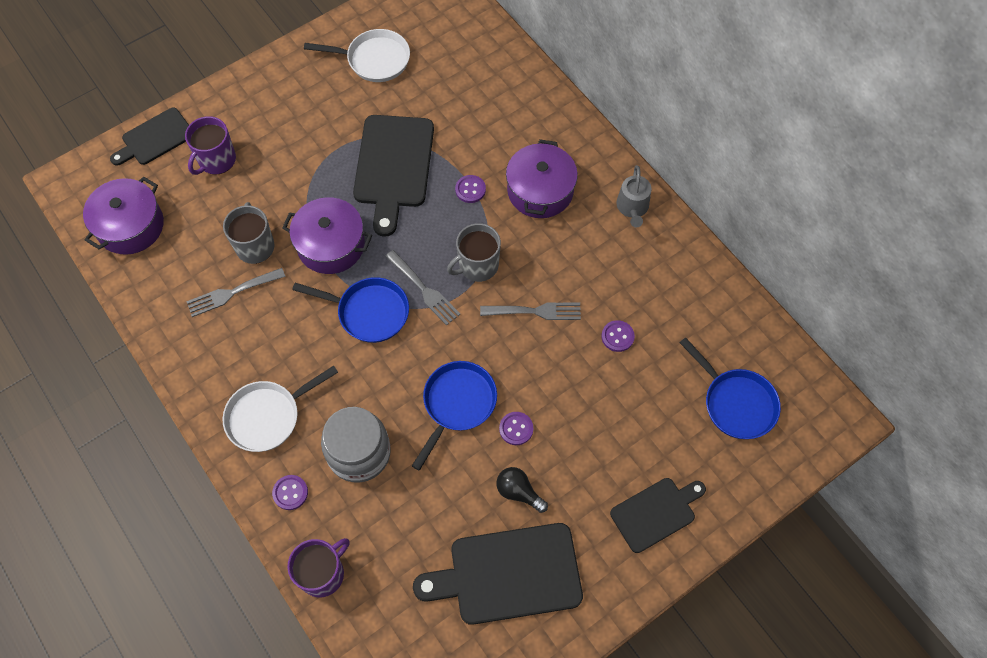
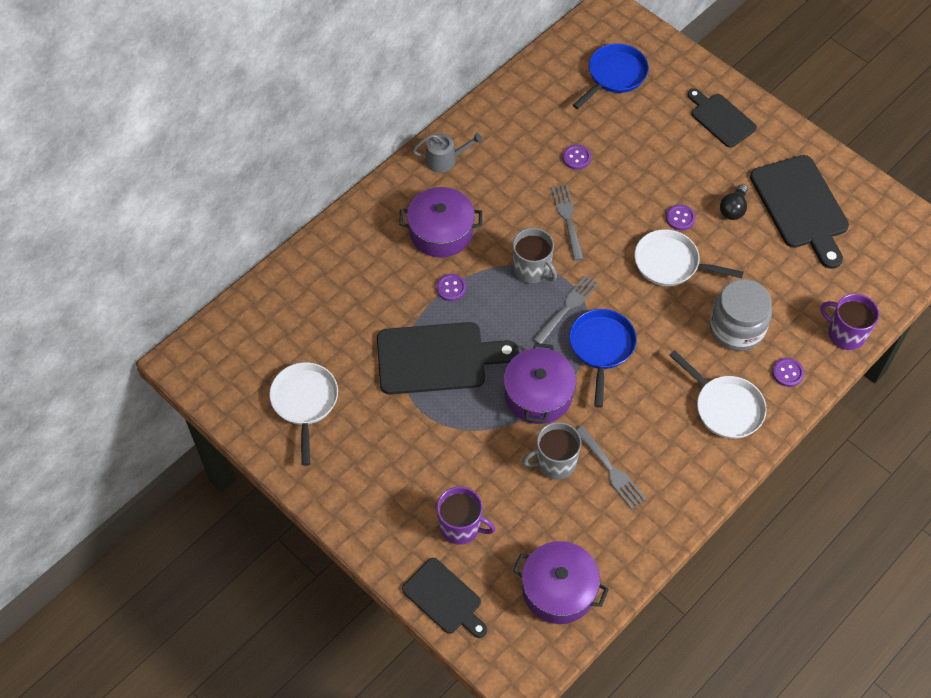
camera: 100 degrees left, 5 degrees down
(457, 404) = (671, 263): blue pan -> white pan

